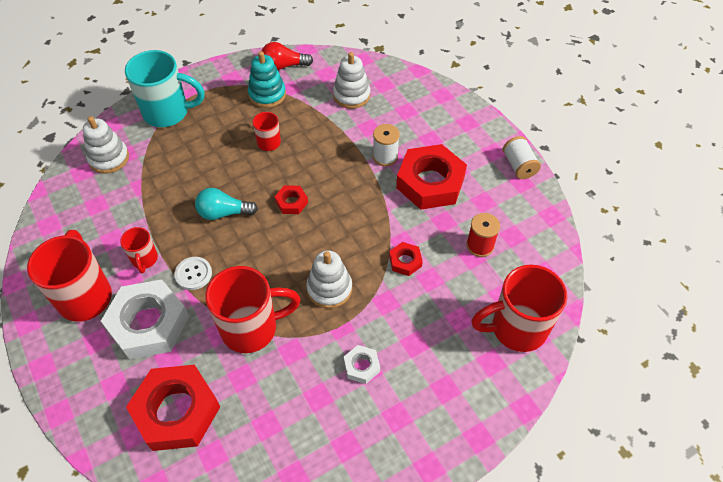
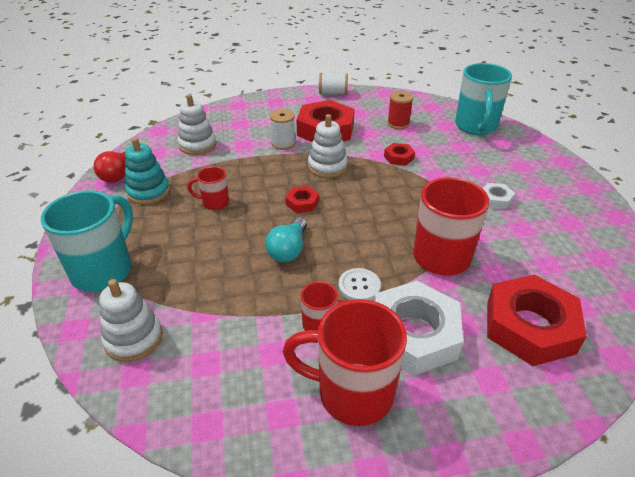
camera: 70 degrees left, 15 degrees down
(329, 289) = (412, 200): white stacking toy -> white stacking toy (327, 167)
(516, 328) = (475, 127): red mug -> turquoise mug

